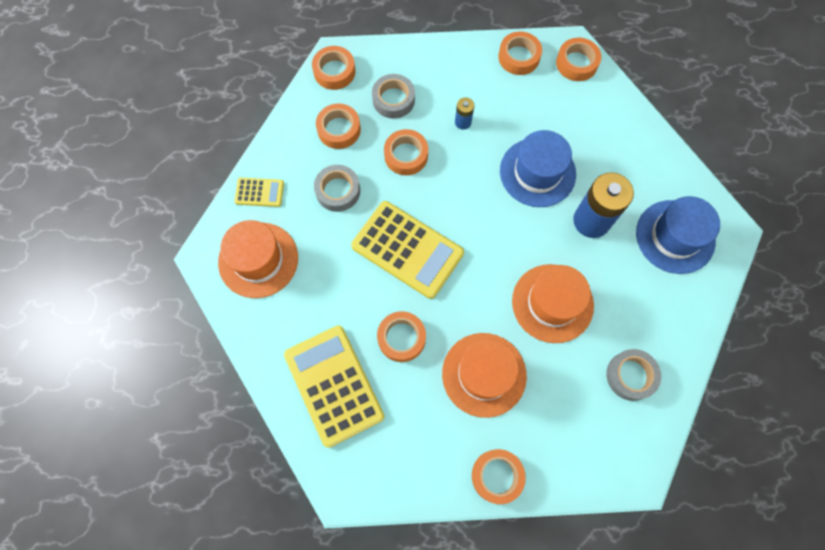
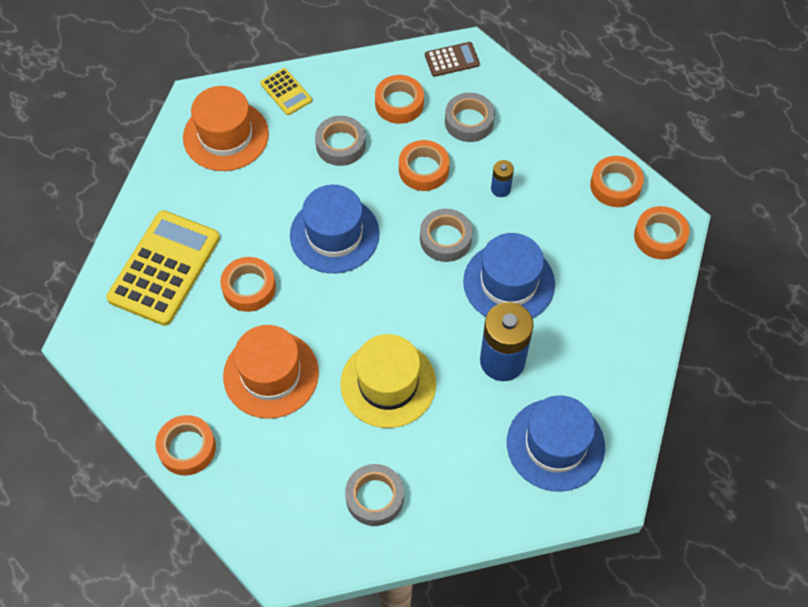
camera: 50 degrees right, 10 degrees down
(334, 71) = (452, 60): orange tape -> brown calculator
(407, 249) = (334, 234): yellow calculator -> blue hat
(472, 184) = (445, 239): none -> grey tape
(552, 303) = (388, 383): orange hat -> yellow hat

